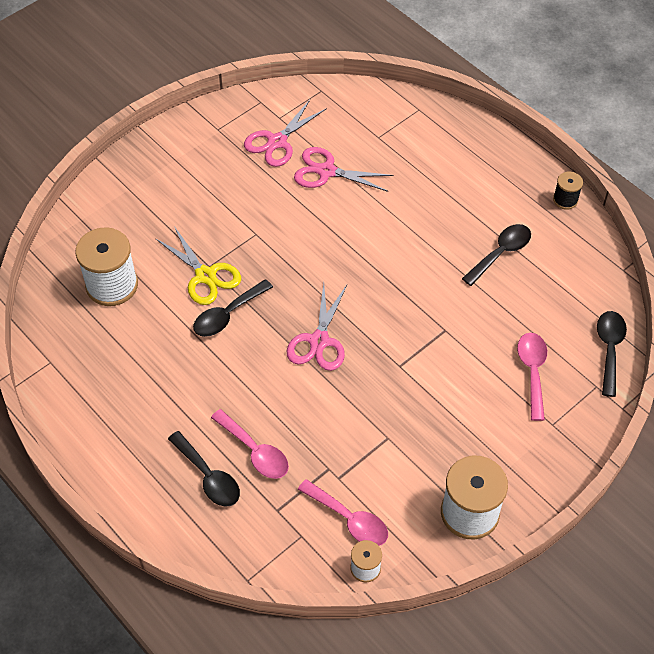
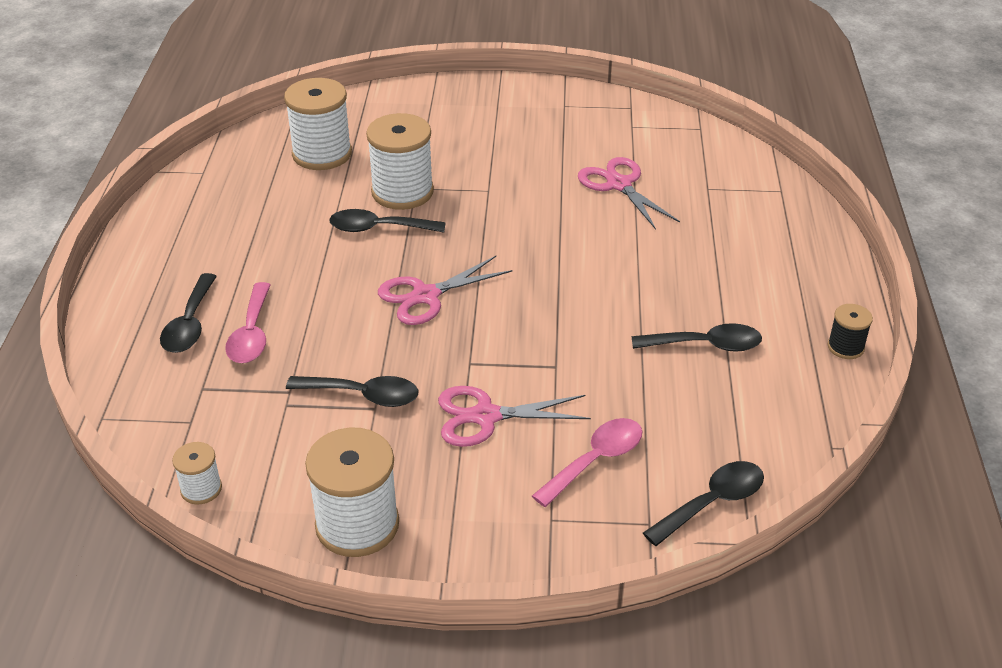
camera: 45 degrees right, 15 degrees down
(205, 275) = (402, 192): yellow scissors -> white spool
(277, 142) = (604, 141): pink scissors -> pink scissors (486, 416)
(349, 519) = (246, 441): pink spoon -> none
(371, 436) = (362, 395): none -> black spoon

